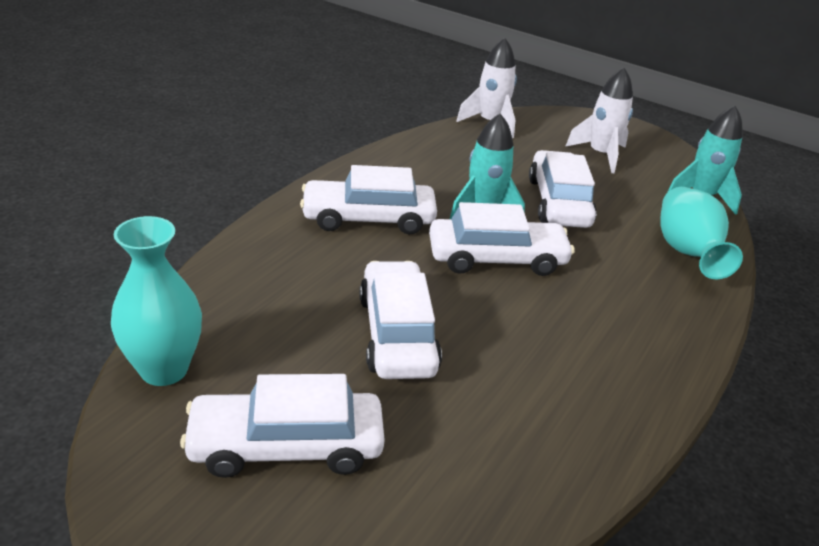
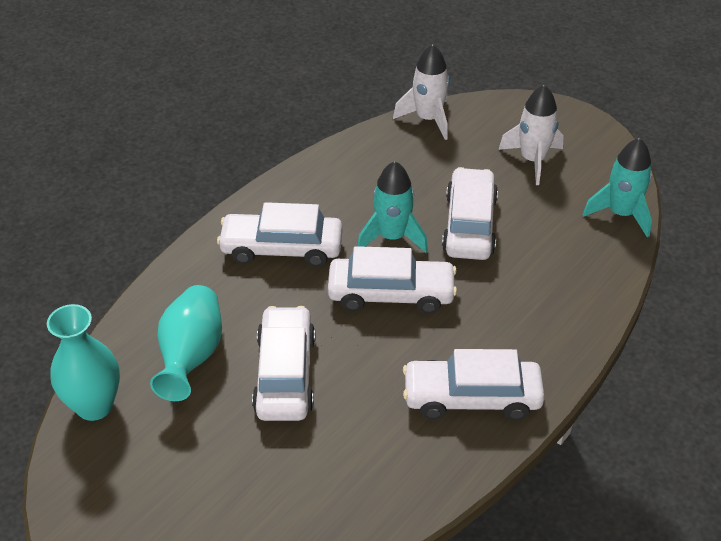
camera: 10 degrees right, 10 degrees up
(286, 445) = (181, 474): white car -> white car (471, 397)
(686, 252) = (577, 285): turquoise vase -> turquoise vase (191, 356)

